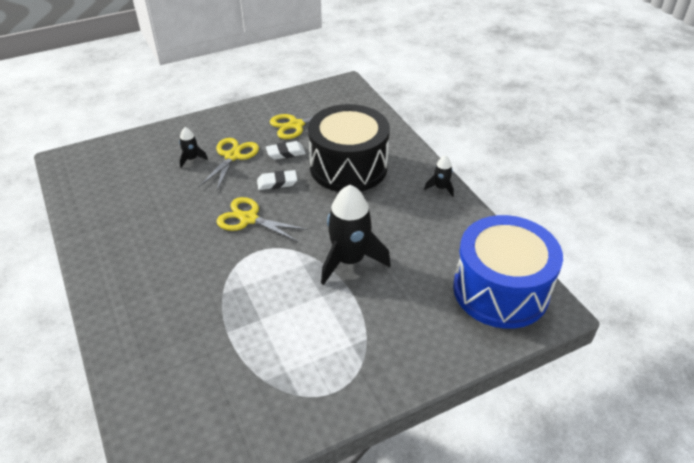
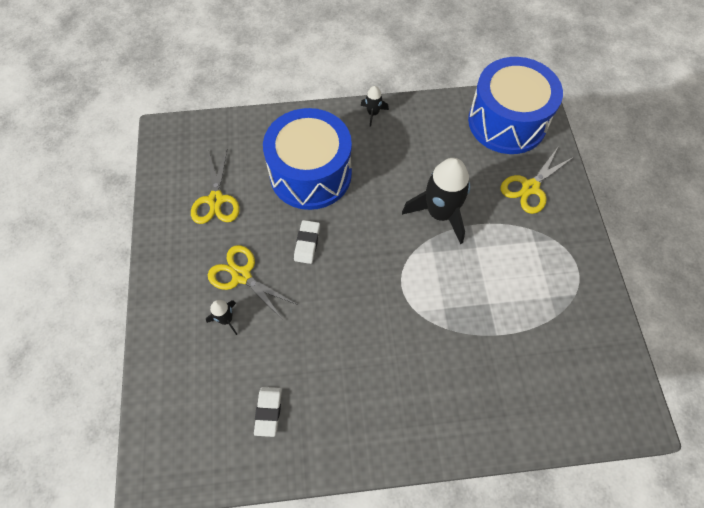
camera: 70 degrees left, 20 degrees up
(249, 219) = (352, 283): yellow scissors -> yellow scissors (530, 187)
(285, 153) = (261, 222): white eraser -> white eraser (268, 412)
(348, 167) = (310, 174): black drum -> blue drum

